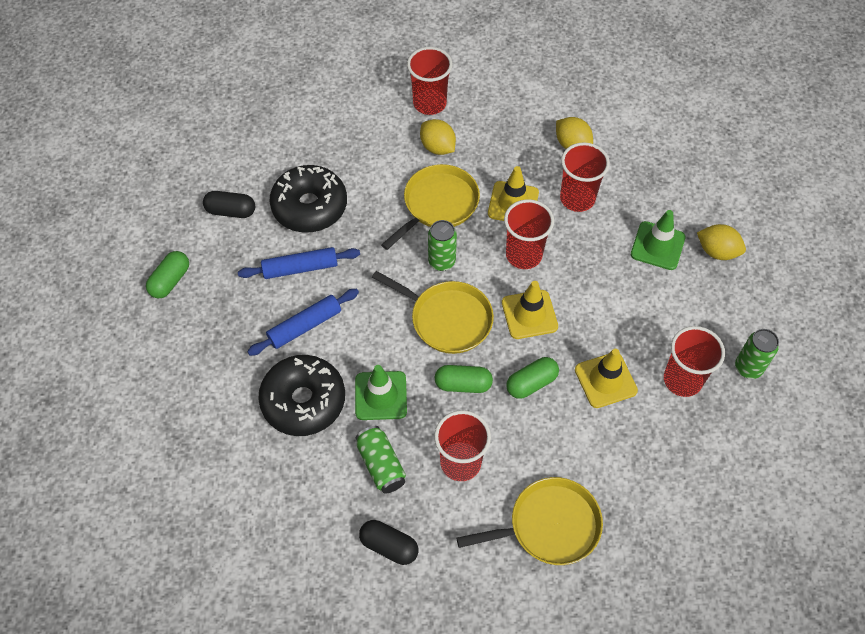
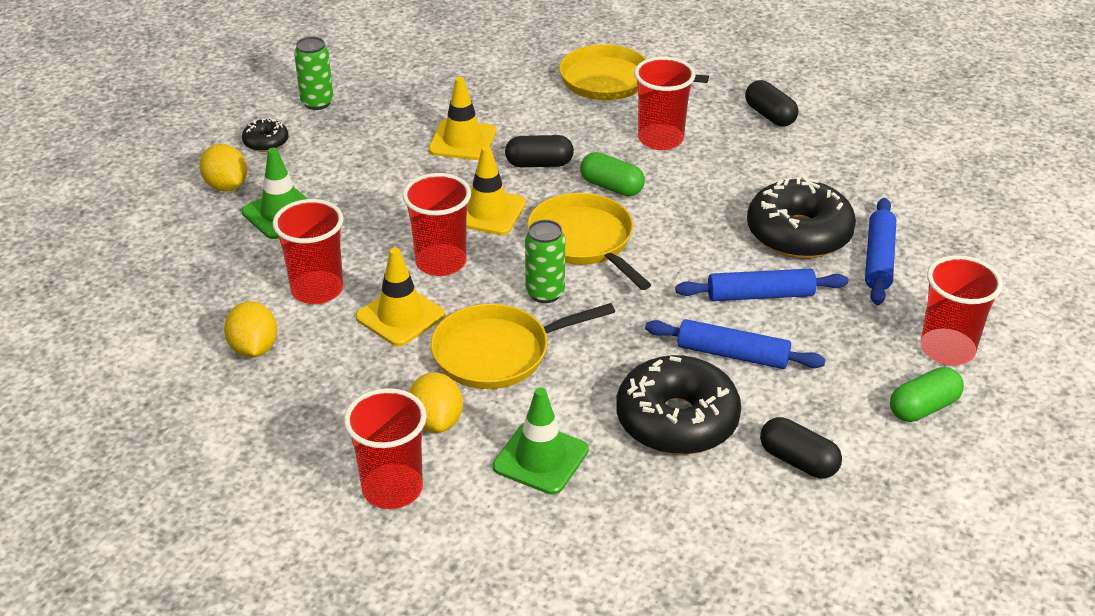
camera: 150 degrees left, 20 degrees down
(236, 402) = (879, 259): none -> blue rolling pin
(380, 396) = (708, 209): green traffic cone -> green traffic cone (540, 458)
(381, 465) = (742, 163): green can -> none
(531, 383) = (539, 164): green capsule -> black capsule
(682, 380) = (388, 116): red cup -> red cup (947, 349)
(737, 305) = (266, 142): none -> black donut

